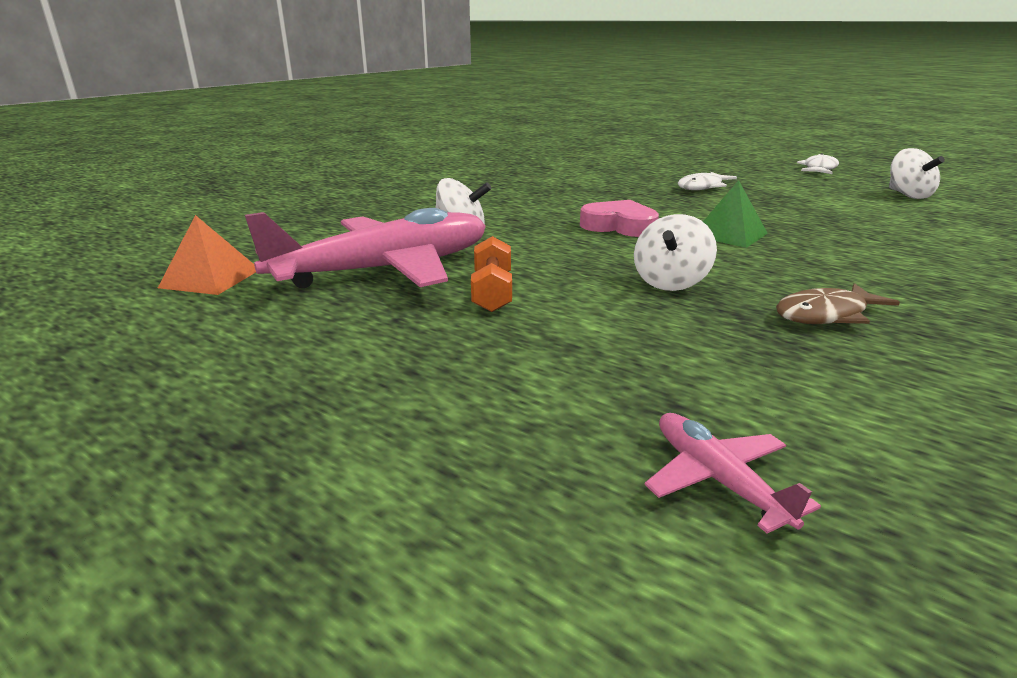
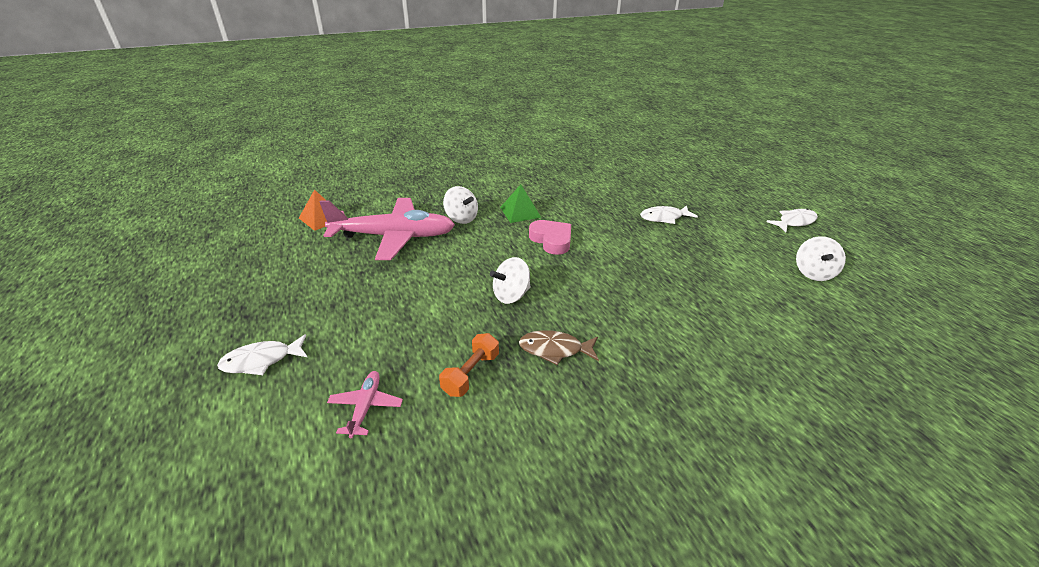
camera: 30 degrees right, 10 degrees up
(389, 500) = (261, 360): none -> white fish
(492, 292) = (419, 270): orange dumbbell -> orange dumbbell (471, 374)
(729, 234) = (606, 269): green pyramid -> green pyramid (520, 212)

